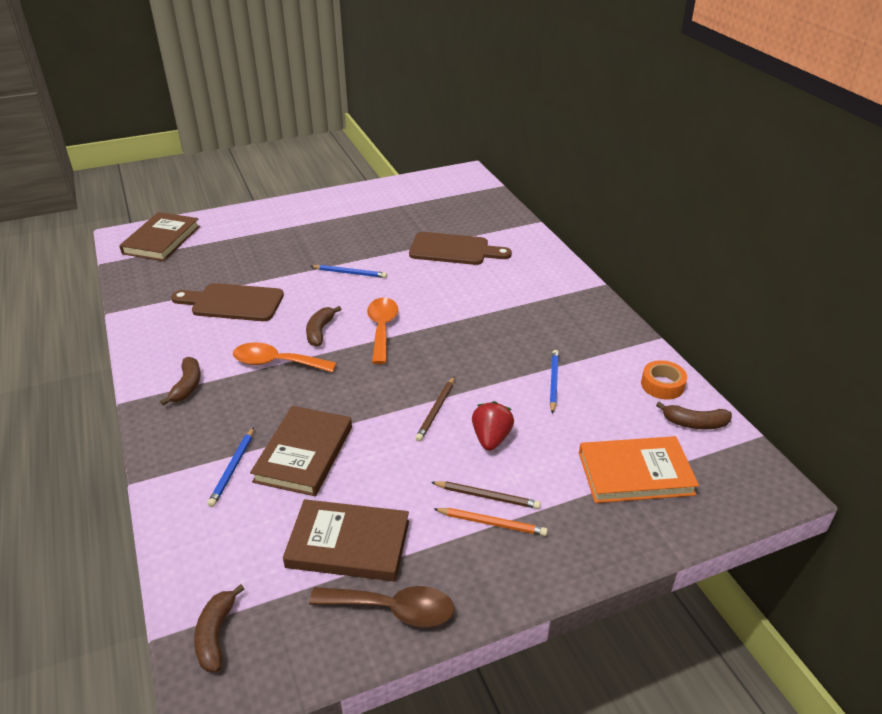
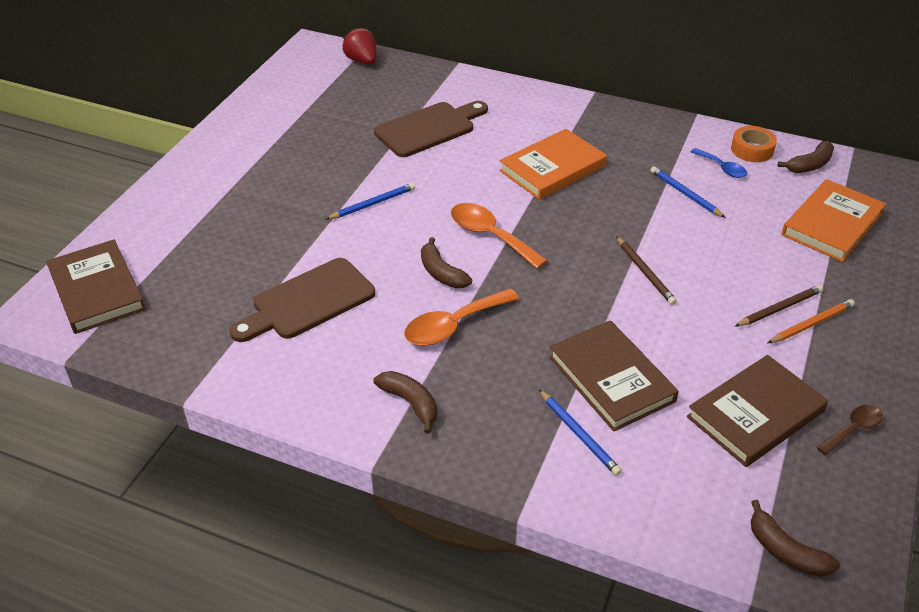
camera: 45 degrees left, 5 degrees up
(393, 609) = (853, 429): brown spoon -> brown spoon, size x0.60
(489, 314) = (552, 168): none -> orange book
(491, 438) = (715, 266): red strawberry -> red strawberry (362, 61)
(614, 383) = (722, 168): none -> blue spoon

